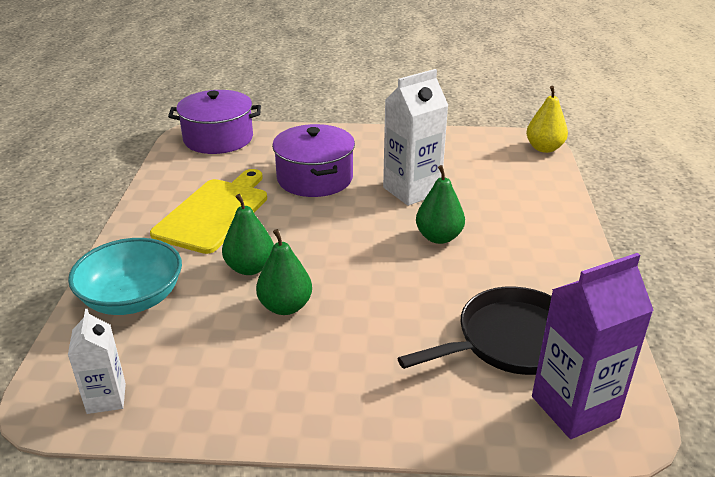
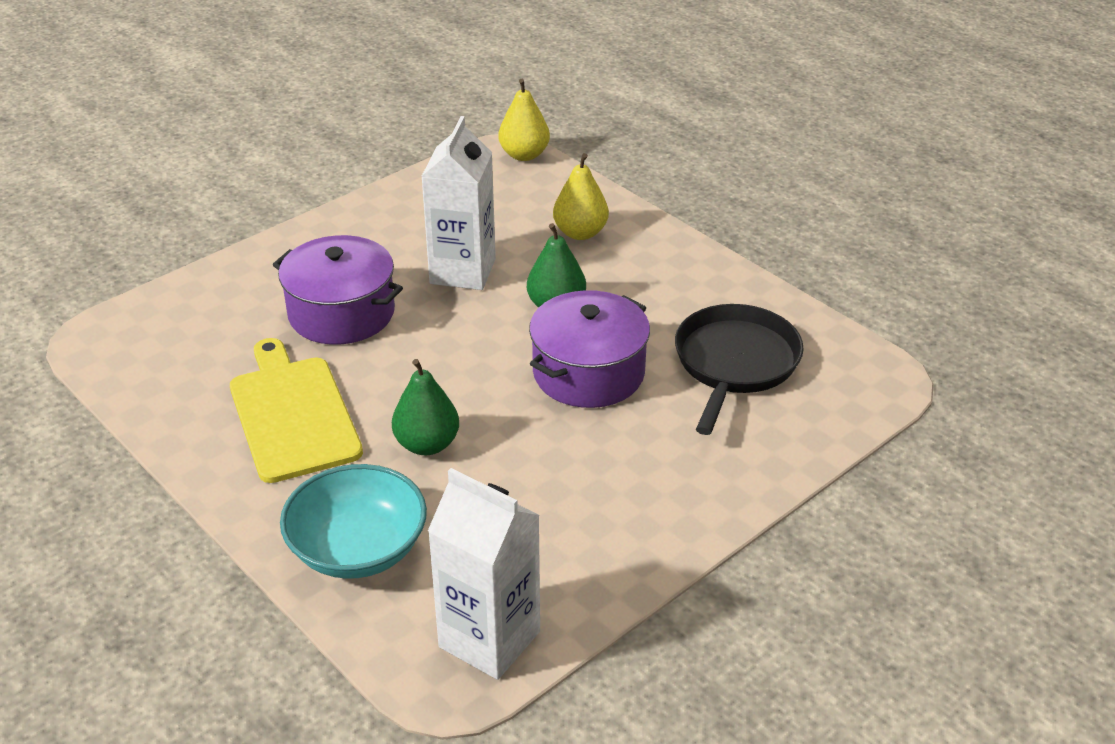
camera: 45 degrees left, 5 degrees up
(106, 398) = (489, 639): white carton -> white carton, size x1.73
(218, 138) = (142, 328): purple pot -> purple pot (588, 373)
(285, 306) = (518, 456): green pear -> none
(517, 205) = (580, 233): none -> yellow pear
(574, 407) = (838, 386): purple carton -> none

